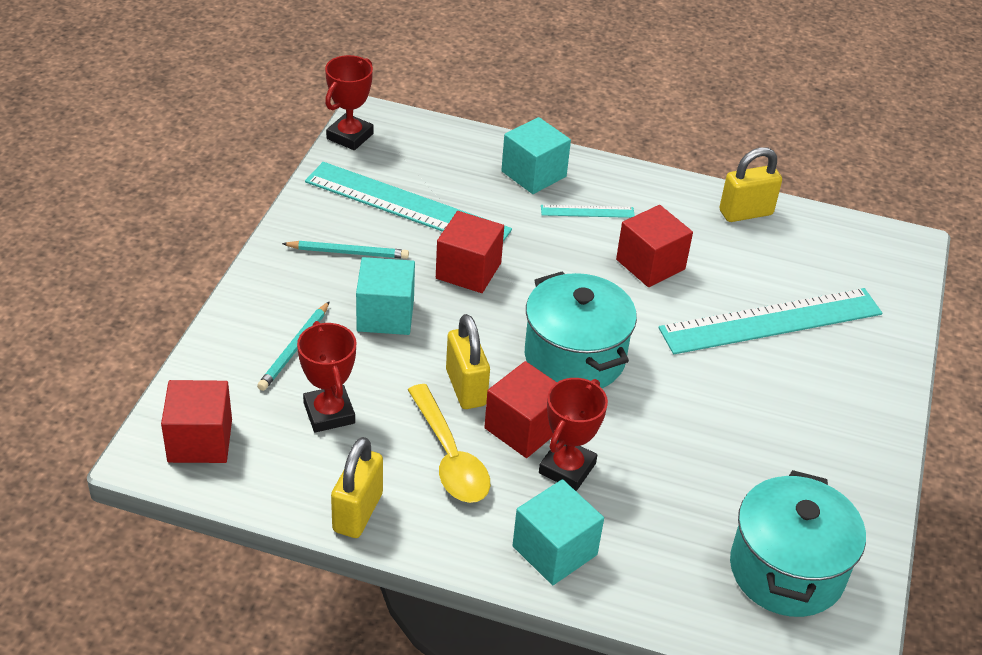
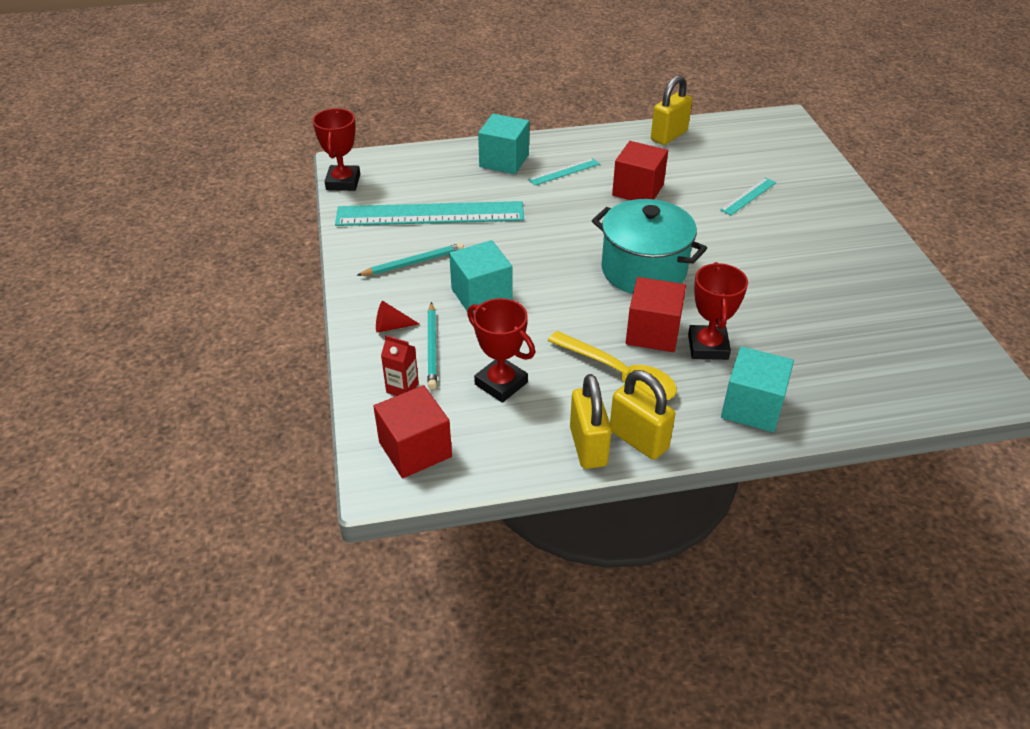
camera: 25 degrees left, 0 degrees up
(236, 376) = (402, 388): none -> red carton
(274, 310) = (391, 326): none -> red cone
(466, 388) = (587, 322): yellow padlock -> yellow padlock (638, 440)
(468, 270) = (515, 241): red cube -> none
(771, 321) = (748, 196): turquoise ruler -> turquoise ruler, size x0.44
(786, 570) = (908, 350): turquoise pot -> none

